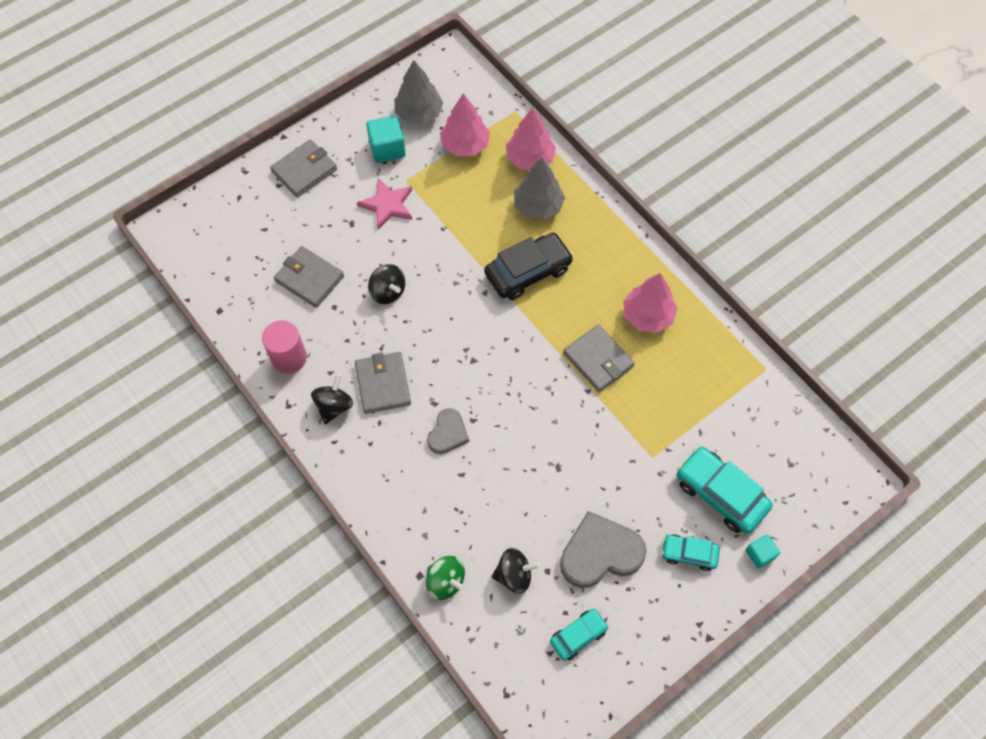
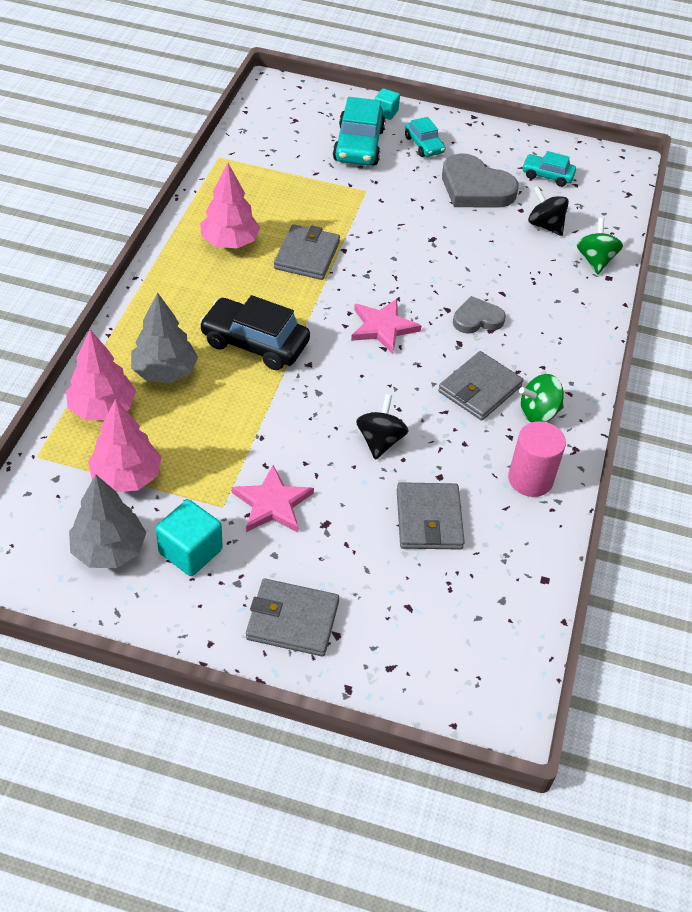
camera: 130 degrees left, 15 degrees down
(334, 406) = (538, 413): black spinning top -> green spinning top
(485, 362) = (383, 327): none -> pink star

